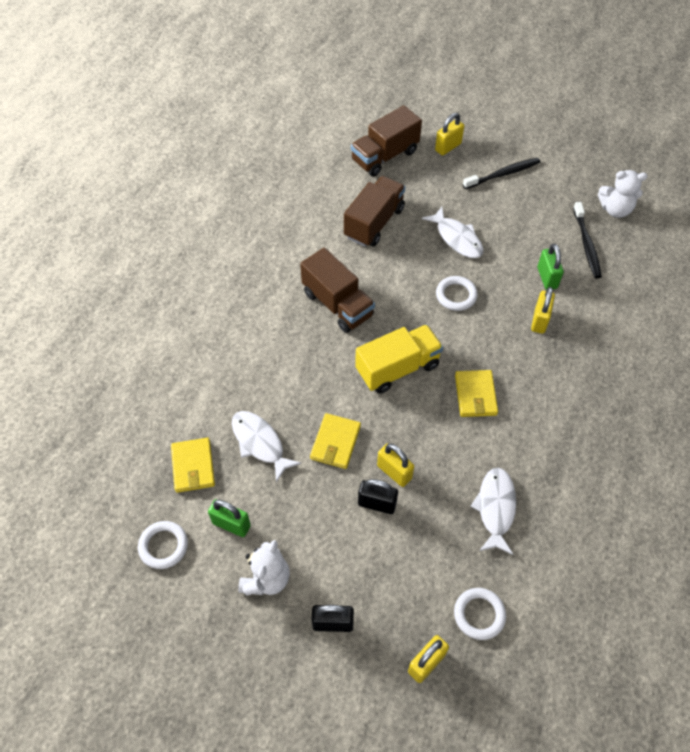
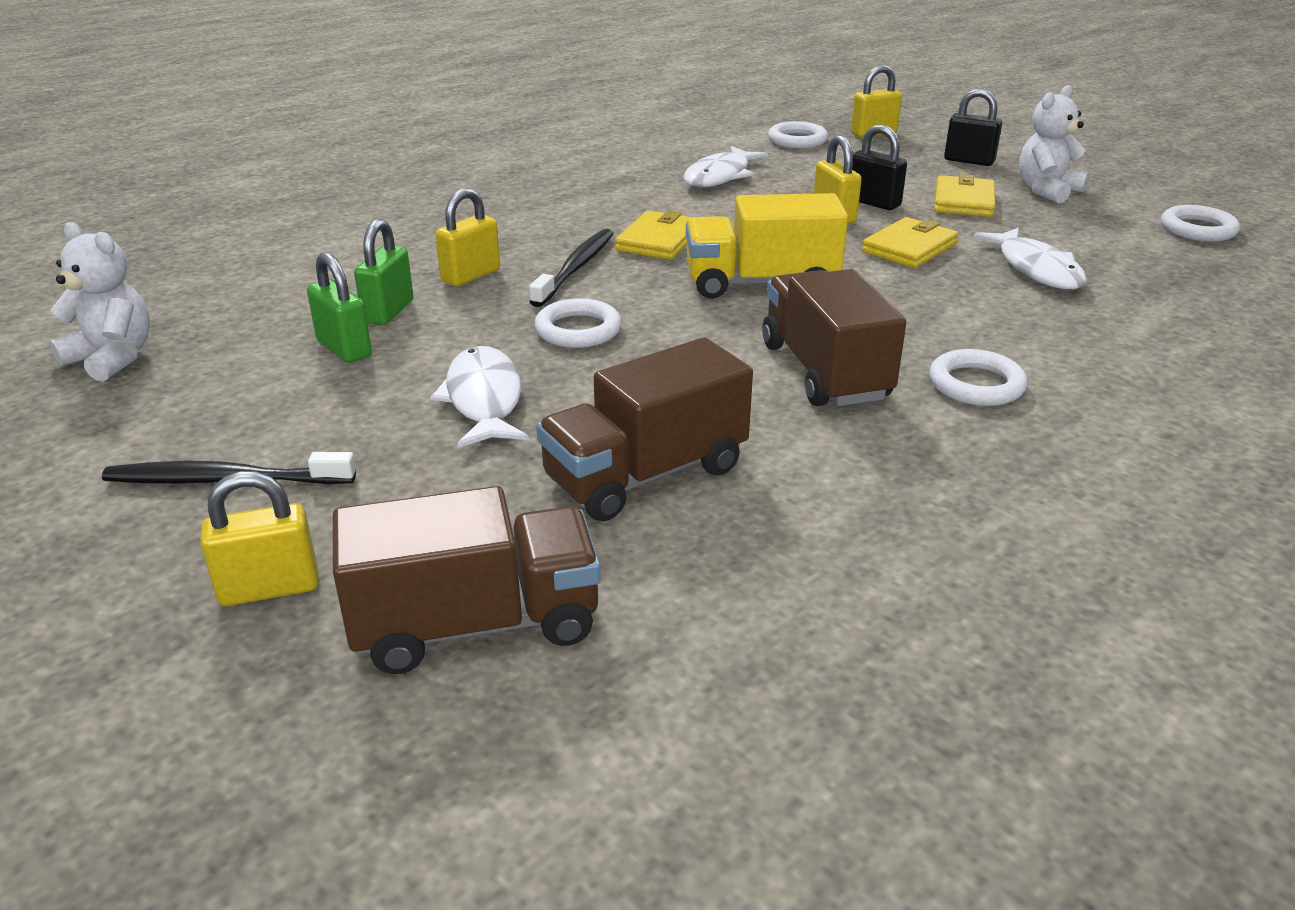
camera: 155 degrees left, 25 degrees down
(193, 466) = (1155, 272): yellow wallet -> yellow wallet (963, 201)
(231, 524) = (1092, 225): green padlock -> green padlock (344, 349)
(273, 318) = (976, 384): none -> white ring
(586, 244) = (252, 330): black toothbrush -> black toothbrush (576, 268)

